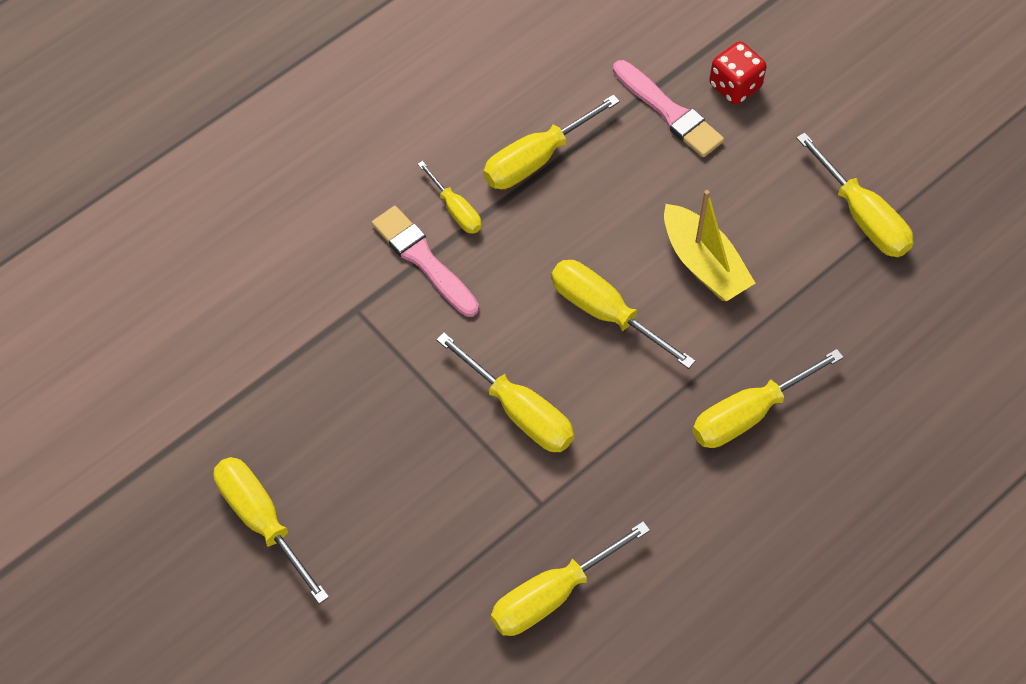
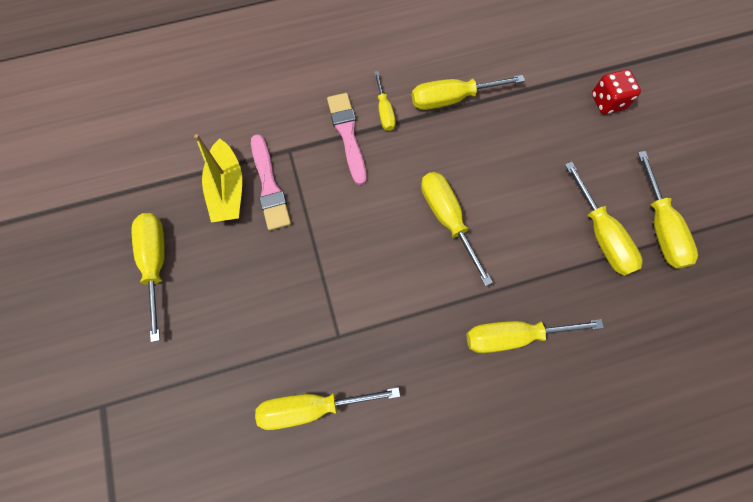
camera: 25 degrees right, 10 degrees up
(519, 411) = (356, 263): yellow screwdriver -> yellow screwdriver (601, 234)
(669, 112) = (555, 102): pink brush -> pink brush (269, 186)
(704, 264) = (531, 214): yellow boat -> yellow boat (227, 189)

